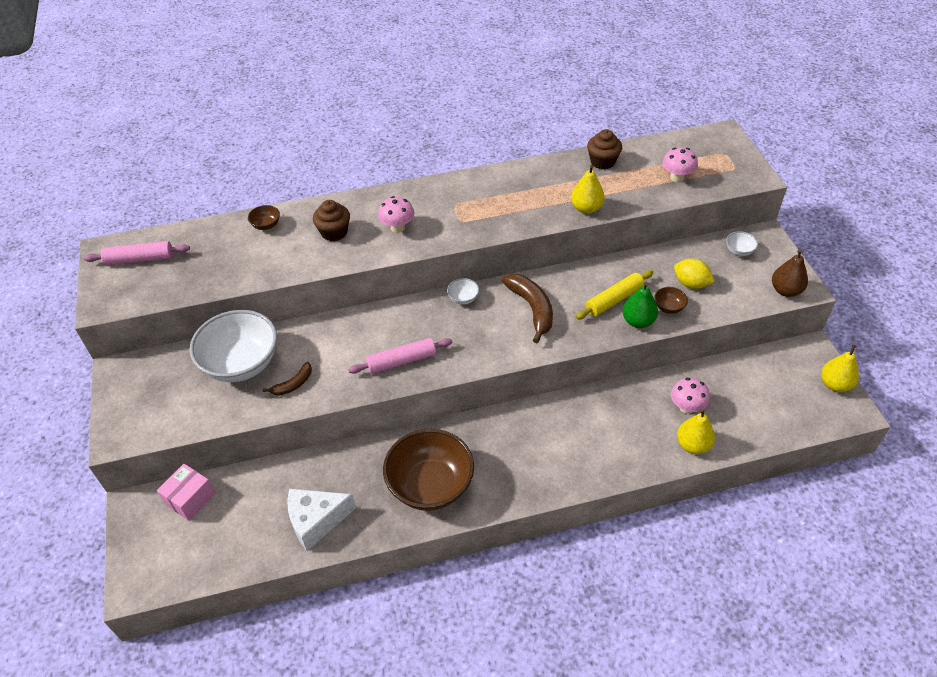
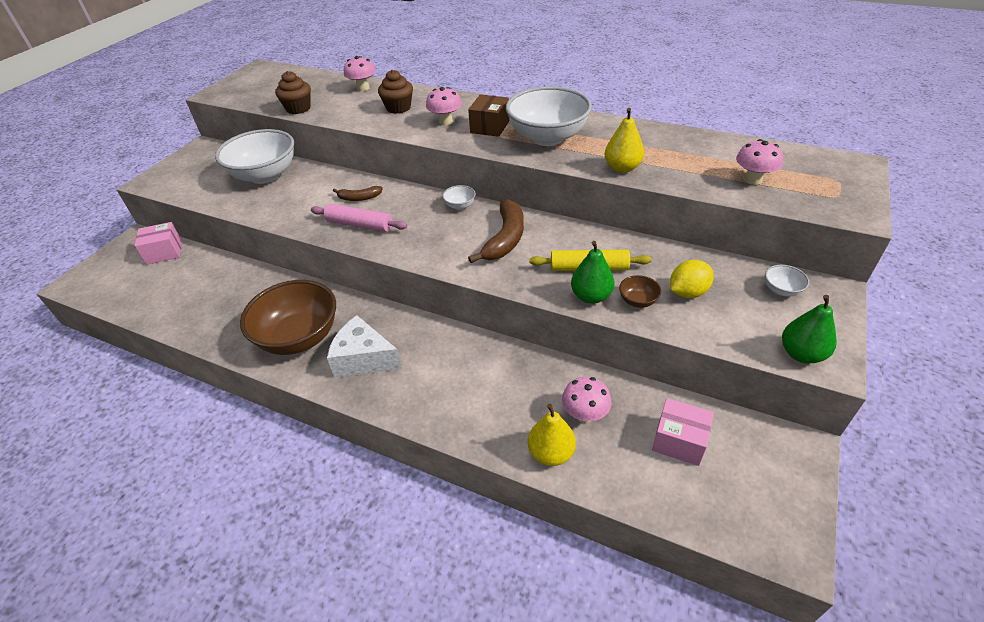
camera: 40 degrees right, 5 degrees down
(140, 259) = (268, 79): pink rolling pin -> none
(266, 225) = (363, 88): brown bowl -> pink mushroom
(293, 384) = (275, 203): brown banana -> brown banana (359, 198)
(316, 521) = (204, 312): white cheese -> white cheese (363, 359)
(443, 215) = (490, 127): none -> brown box
(501, 205) = (547, 137): none -> white bowl
(602, 161) = (685, 141): brown cupcake -> brown cupcake (298, 108)
(691, 283) = (687, 292): yellow lemon -> yellow lemon turned 75 degrees clockwise
(751, 388) = (679, 441): none -> pink box
(785, 290) = (801, 354): brown pear -> green pear
(835, 384) = (796, 503): yellow pear -> none

